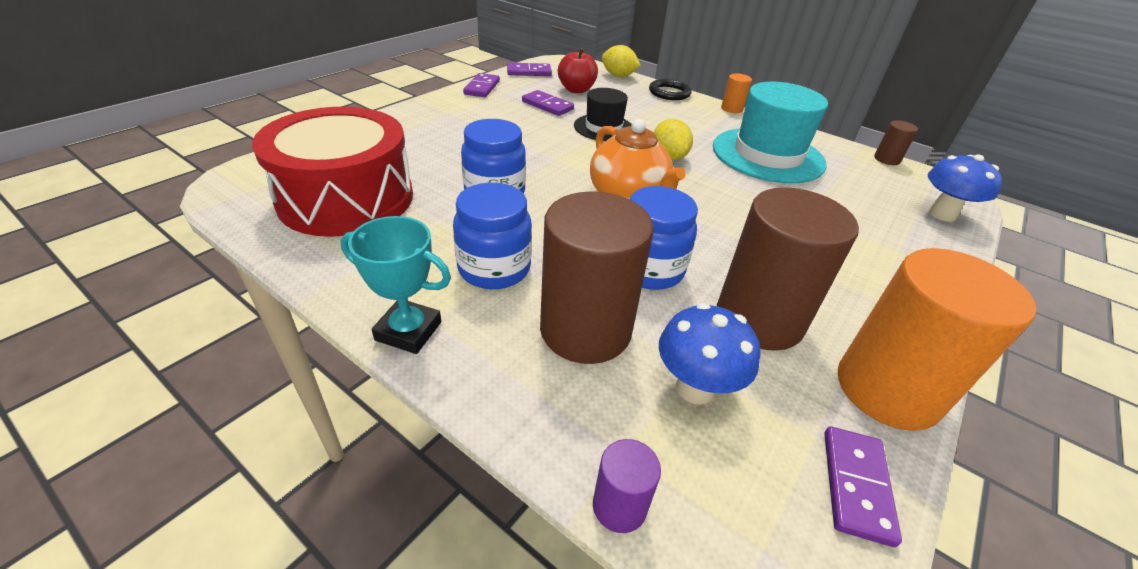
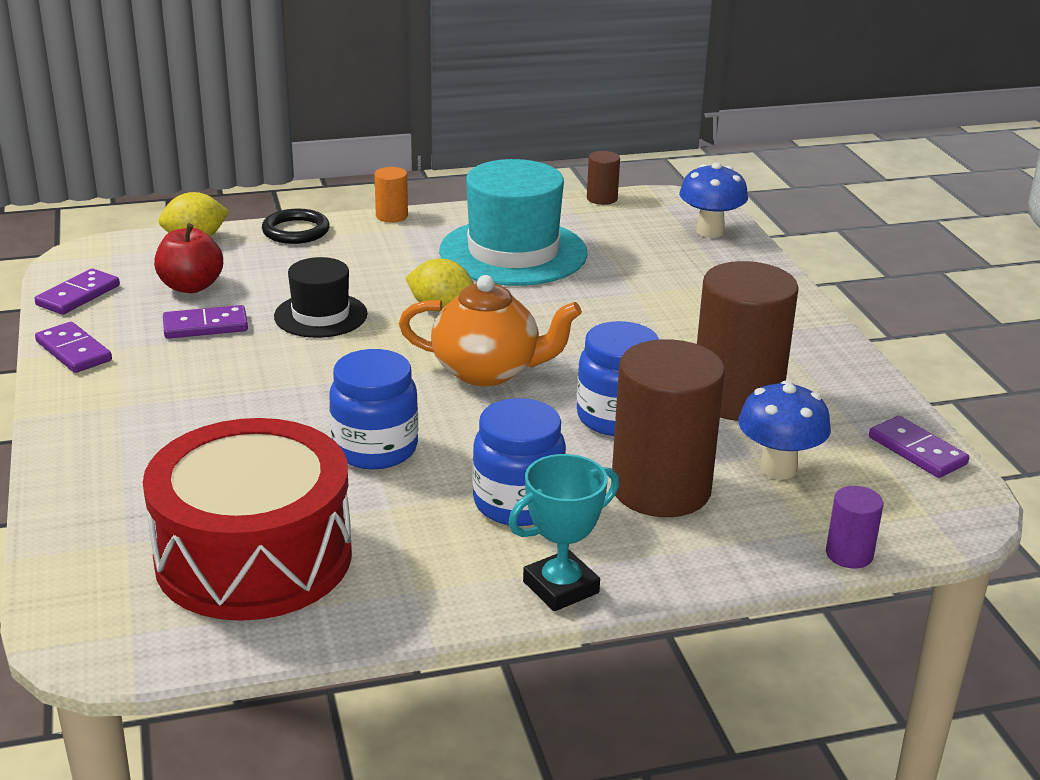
camera: 50 degrees left, 10 degrees down
(887, 389) = (858, 388): orange cylinder -> none

